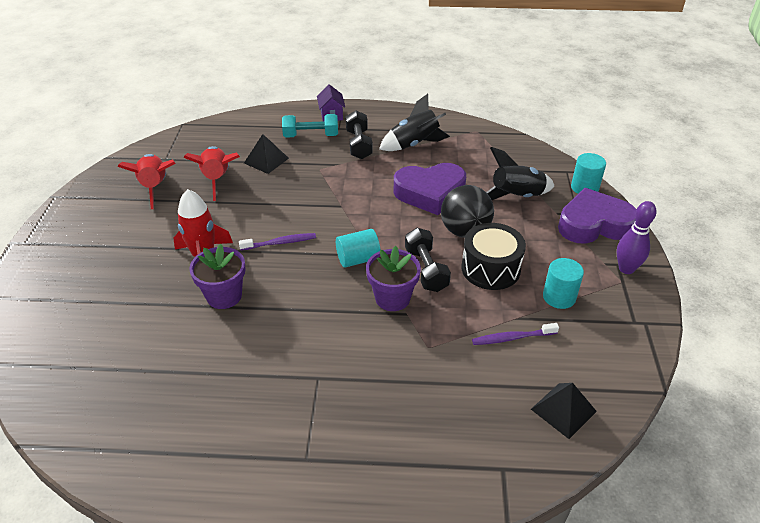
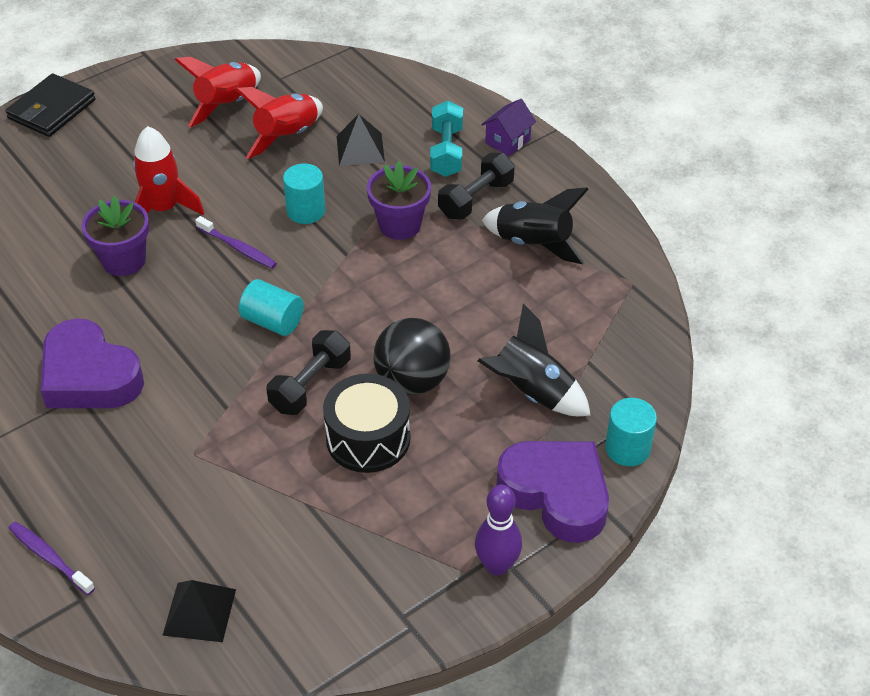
camera: 50 degrees right, 5 degrees up
(35, 260) = (52, 109): none -> black wallet
(311, 136) = (446, 152): turquoise dumbbell -> turquoise dumbbell turned 45 degrees clockwise
(392, 298) = (239, 384): purple flower pot -> purple flower pot (400, 225)
(430, 193) = (451, 312): purple heart -> purple heart (89, 376)
(512, 338) = (270, 515): purple toothbrush -> purple toothbrush (49, 557)
(559, 297) = (378, 524): turquoise cylinder -> turquoise cylinder (306, 211)

